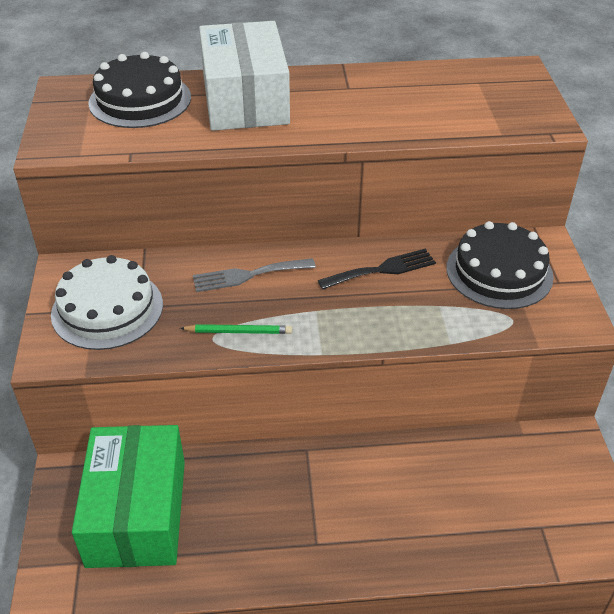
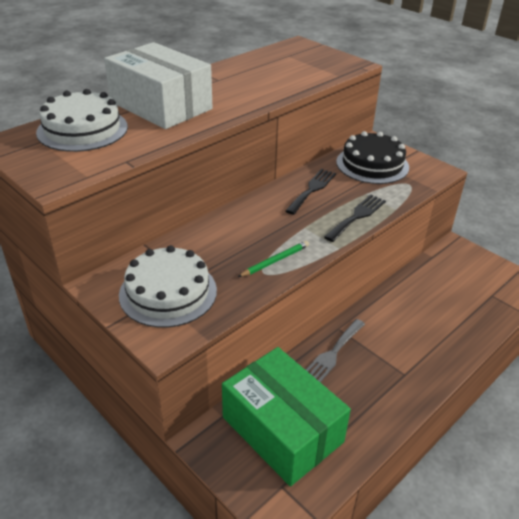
camera: 40 degrees left, 5 degrees down
(140, 100) = (82, 129): black cake -> white cake
(248, 275) = (238, 228): grey fork -> grey fork (332, 354)
(391, 328) = (357, 216): none -> black fork

